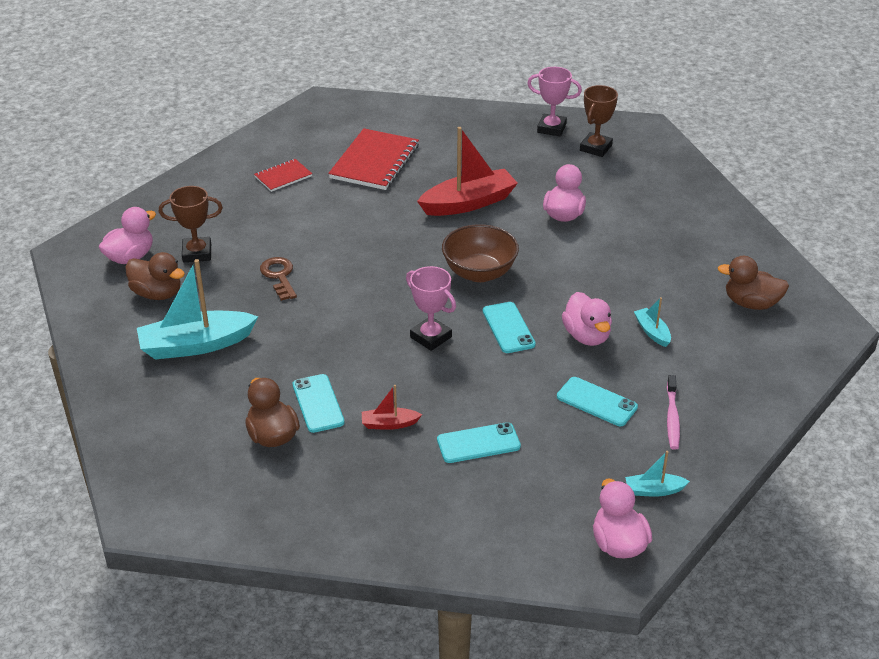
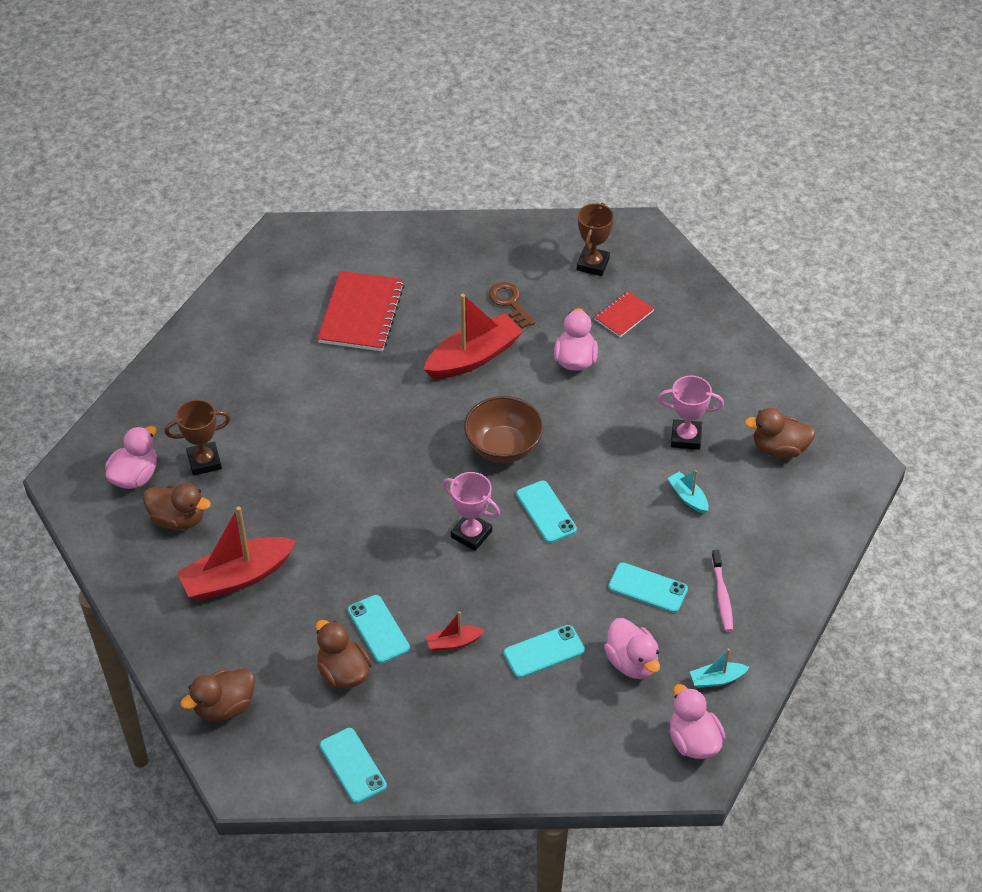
camera: 10 degrees left, 10 degrees up
(146, 450) = (224, 707): none -> brown duck
(196, 345) = (237, 577): turquoise boat -> red boat
(256, 518) = (352, 766): none -> turquoise phone
(279, 276) = (299, 480): brown key -> brown key (510, 302)
(283, 176) = (268, 346): red notebook -> red notebook (624, 315)
(551, 128) = (541, 242): pink trophy -> pink trophy (686, 437)
(586, 336) = (625, 511): pink duck -> pink duck (632, 662)

